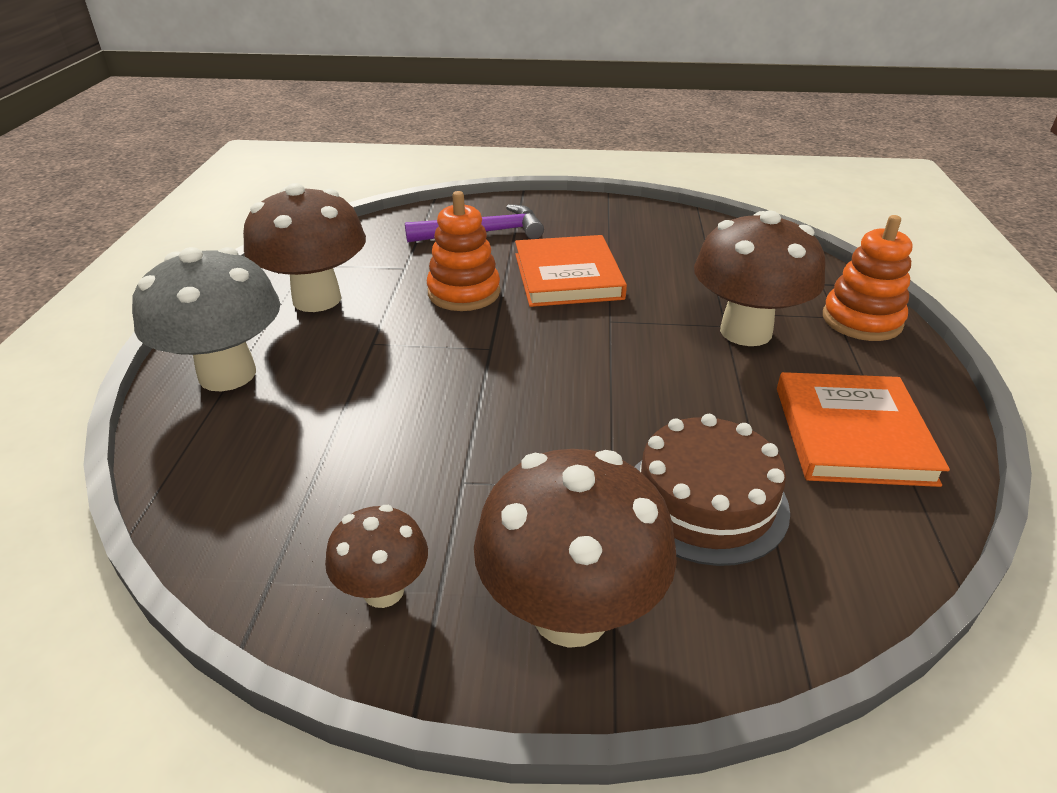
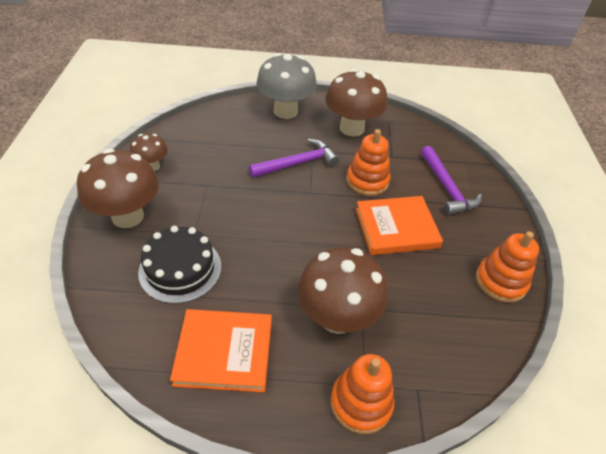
camera: 85 degrees right, 10 degrees up
(408, 360) = (298, 163): none -> purple hammer
(647, 219) = (500, 281): none -> orange stacking toy
(705, 501) = (180, 269): brown cake -> black cake

